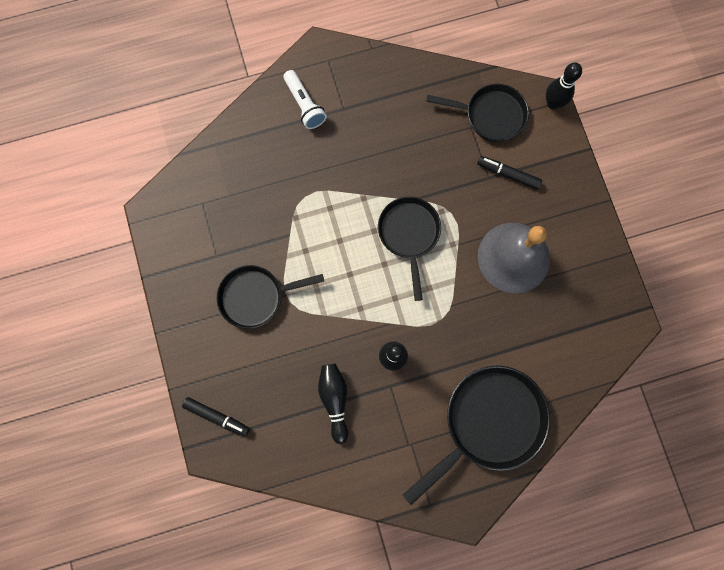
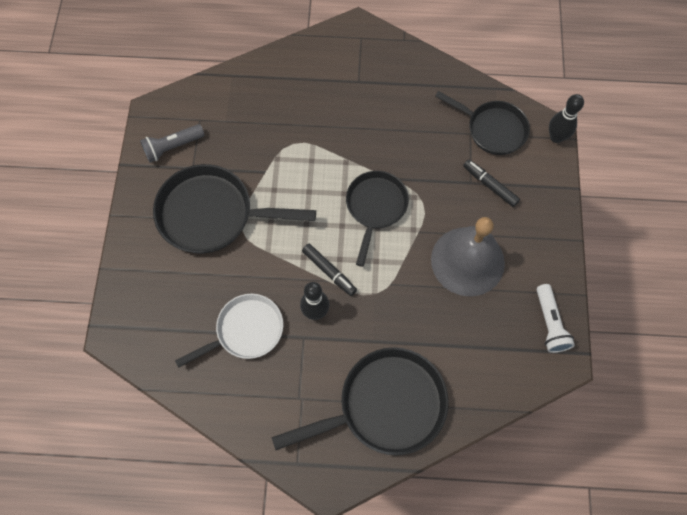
camera: 20 degrees right, 10 degrees down
(187, 241) = (172, 147): none -> grey flashlight
(217, 416) = (132, 307): black marker -> black marker (329, 271)
(256, 297) = (212, 214): black pan -> black pan, size x1.52
(304, 105) = (324, 67): white flashlight -> white flashlight (549, 323)
(334, 400) = (246, 331): black bowling pin -> white pan

